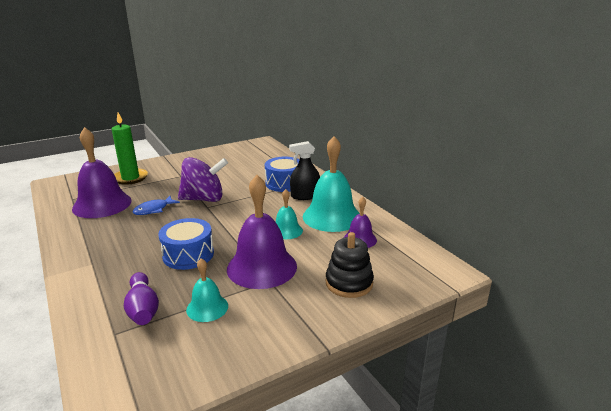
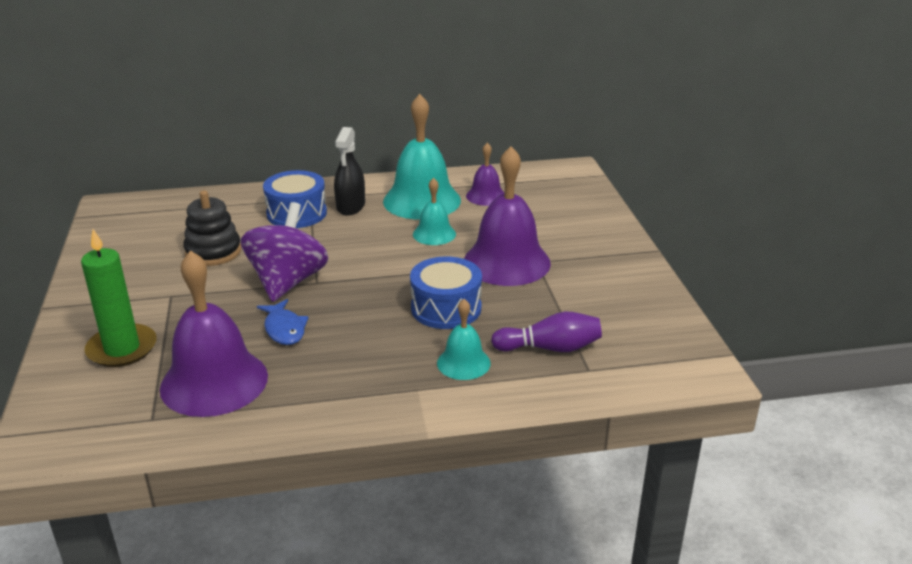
camera: 70 degrees left, 5 degrees up
(207, 308) = (568, 305): turquoise bell -> turquoise bell (463, 363)
(349, 283) = (565, 219): black stacking toy -> black stacking toy (213, 252)

